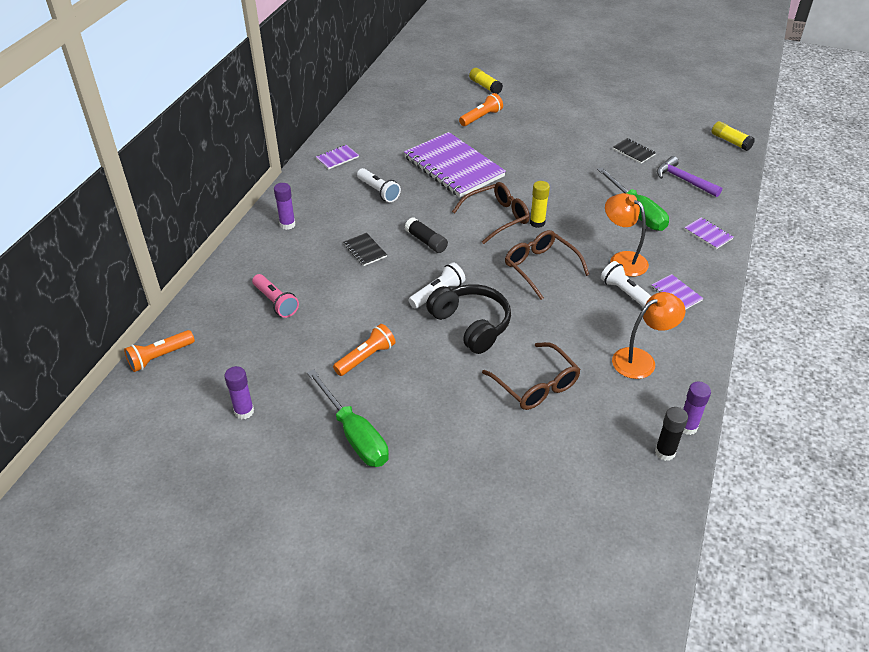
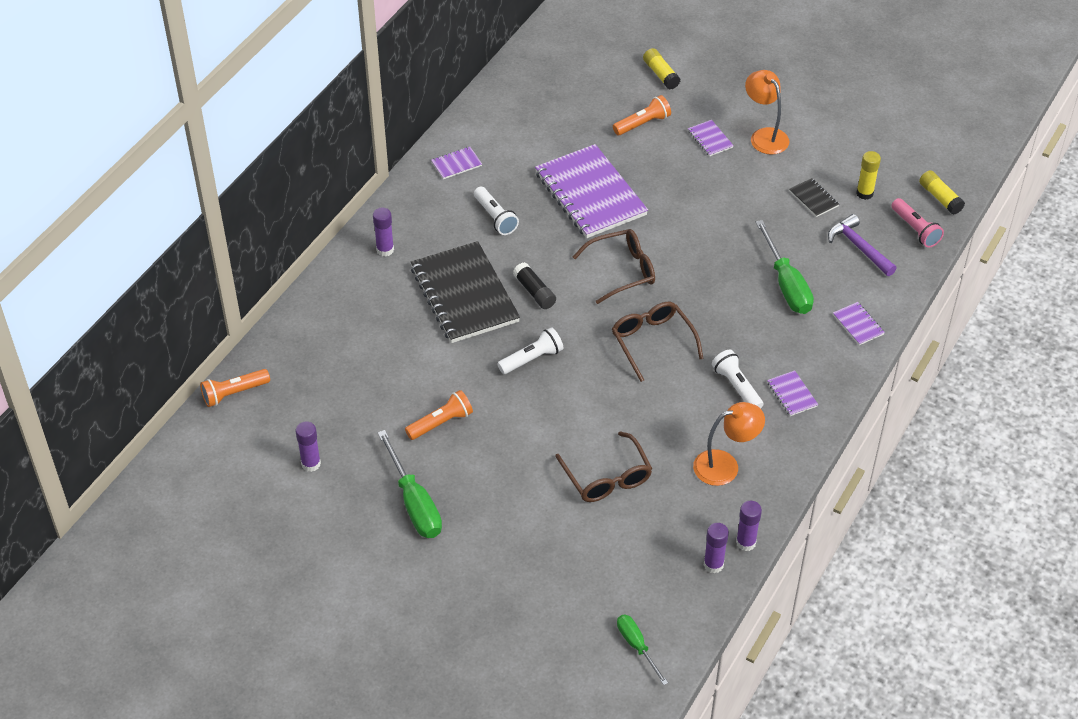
camera: 10 degrees right, 5 degrees up
(275, 302) = (358, 346): pink flashlight -> pink flashlight (915, 229)
(365, 250) = (464, 295): black notebook -> black notebook, size x2.43
(471, 325) = (558, 401): black headphones -> none
(537, 122) = (710, 139): none -> purple notebook
(537, 223) = (666, 284): yellow glue stick -> yellow glue stick (864, 193)
(619, 547) = (637, 646): none -> green screwdriver
(622, 260) = (747, 344): orange lamp -> orange lamp (764, 136)
(665, 452) = (713, 565): black glue stick -> purple glue stick

